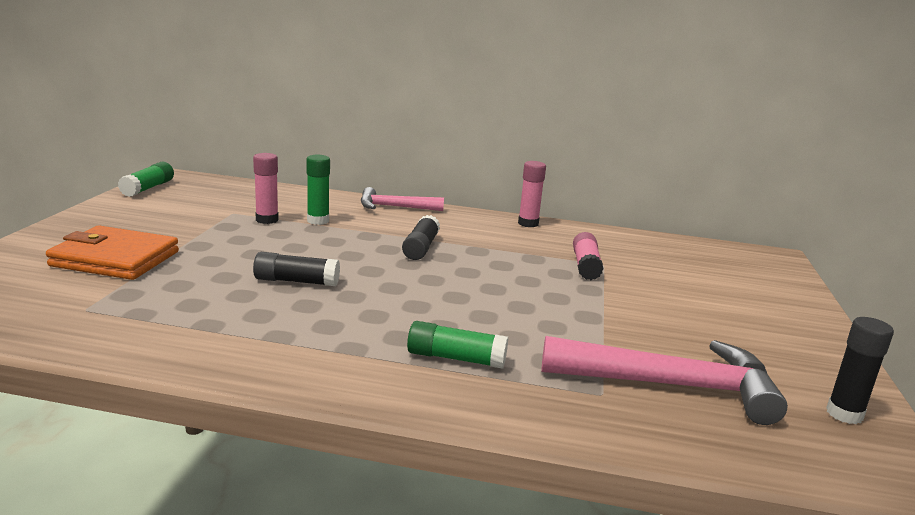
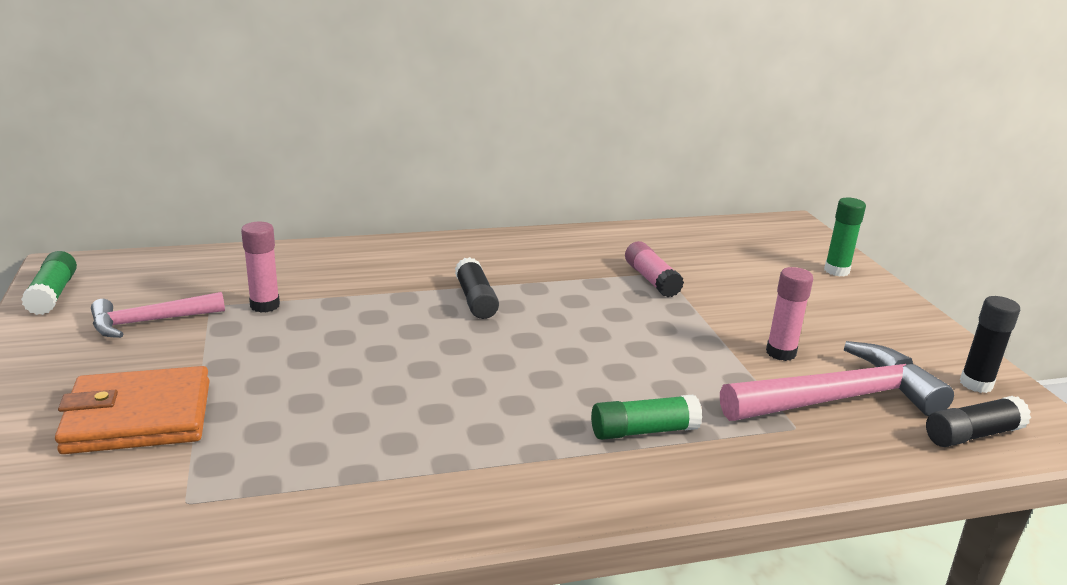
camera: 25 degrees left, 5 degrees up
(296, 281) = (392, 384): black glue stick -> black glue stick (972, 435)
(318, 221) = (326, 291): green glue stick -> green glue stick (836, 271)
(394, 207) = (392, 249): pink hammer -> pink hammer (149, 322)
(528, 223) = (549, 238): pink glue stick -> pink glue stick (780, 353)

